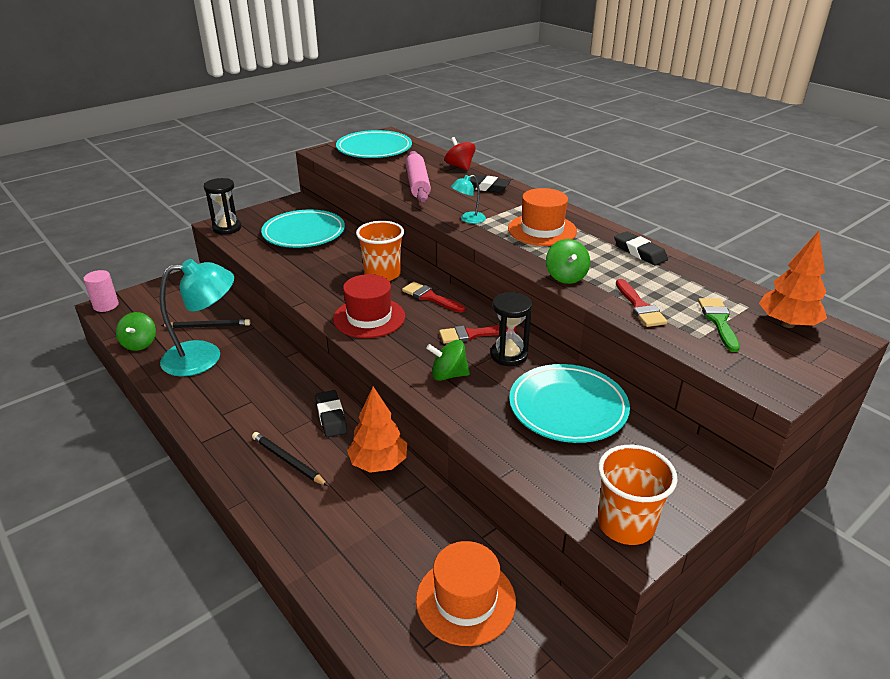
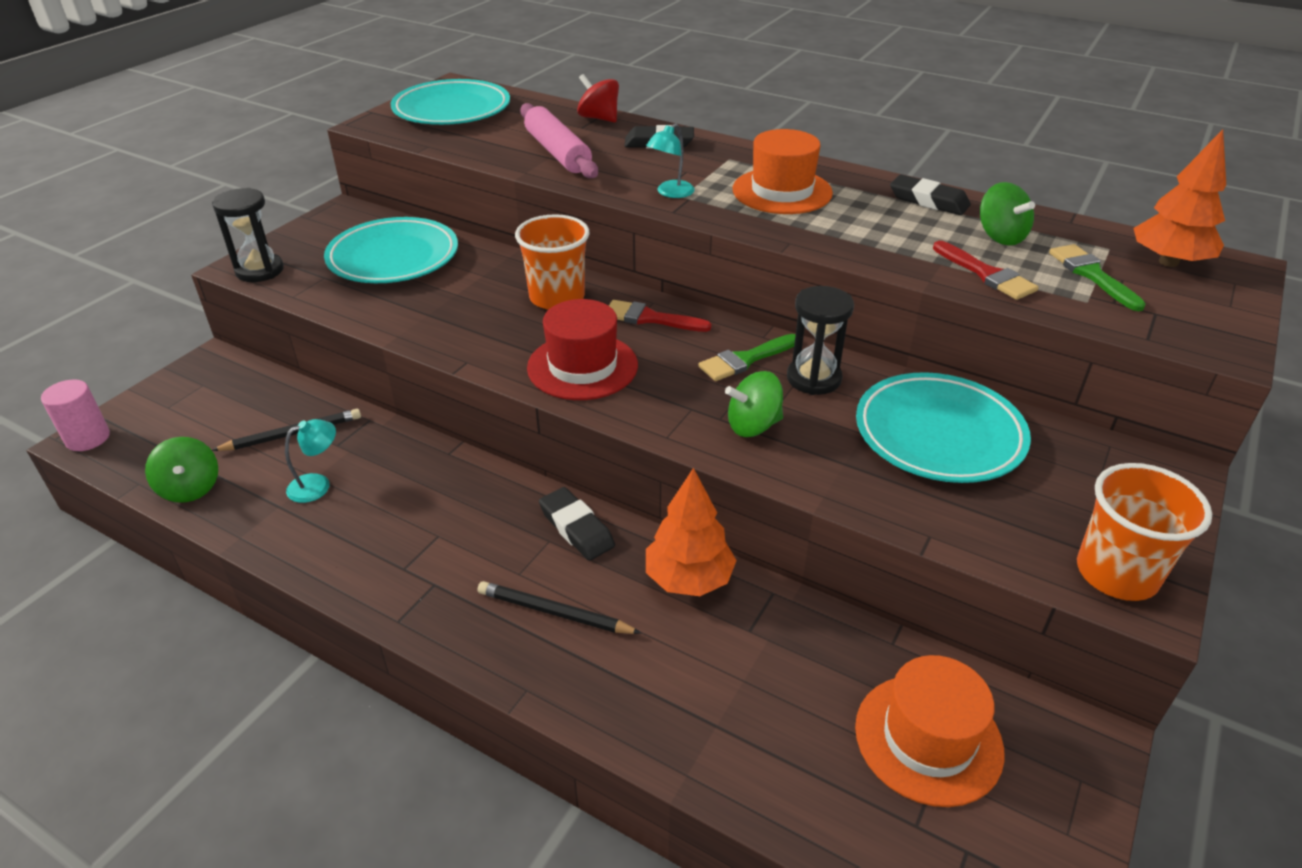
camera: 20 degrees left, 5 degrees up
(204, 357) = (317, 485): turquoise lamp -> turquoise lamp, size x0.44
(472, 334) = (745, 360): red brush -> green brush
(566, 277) = (864, 251): green spinning top -> green spinning top (1000, 236)

